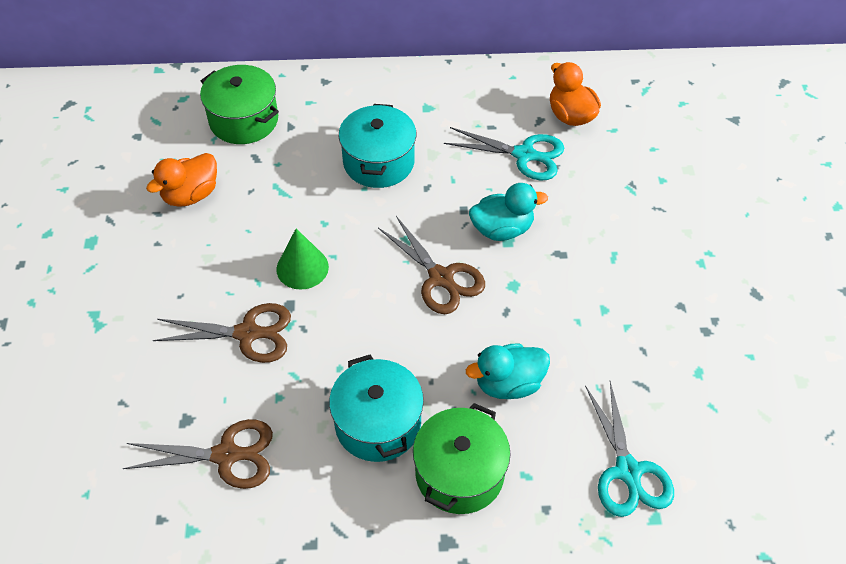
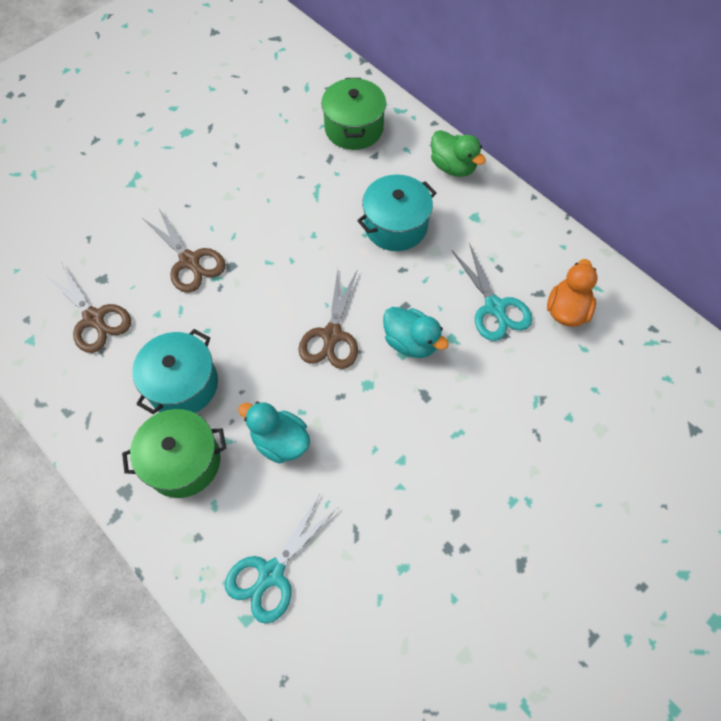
camera: 50 degrees right, 10 degrees up
(190, 195) = (267, 150): orange duck -> none
(302, 268) = (266, 251): green cone -> none
(363, 86) = (453, 167): none -> green duck

